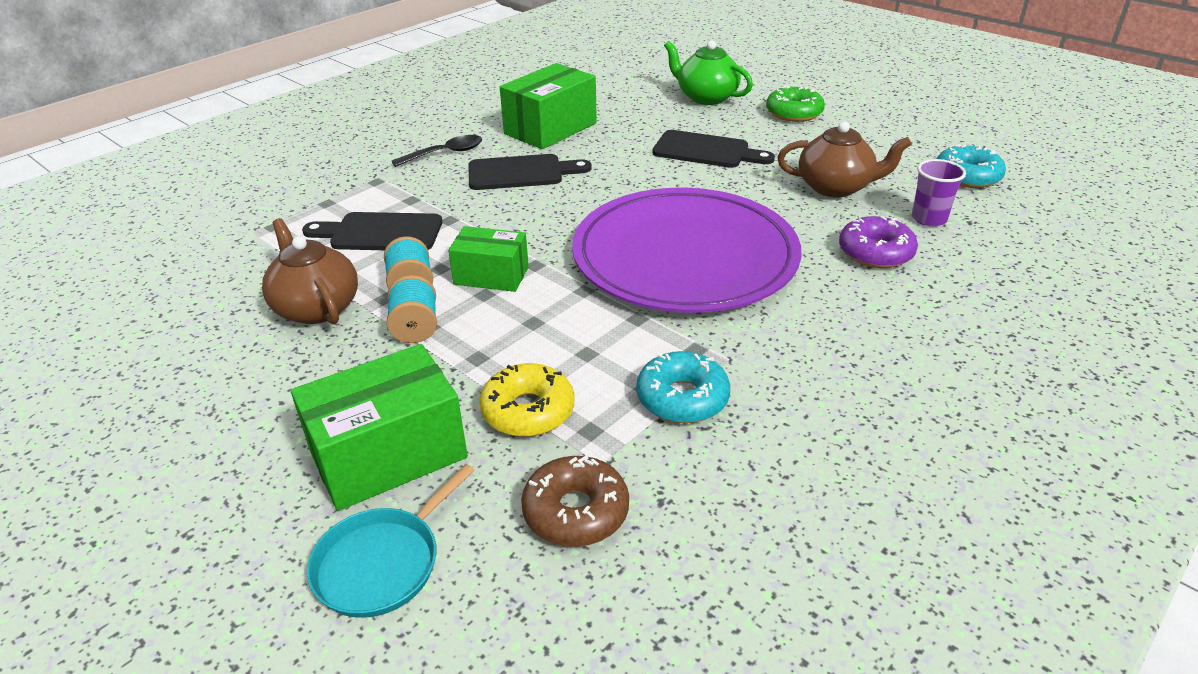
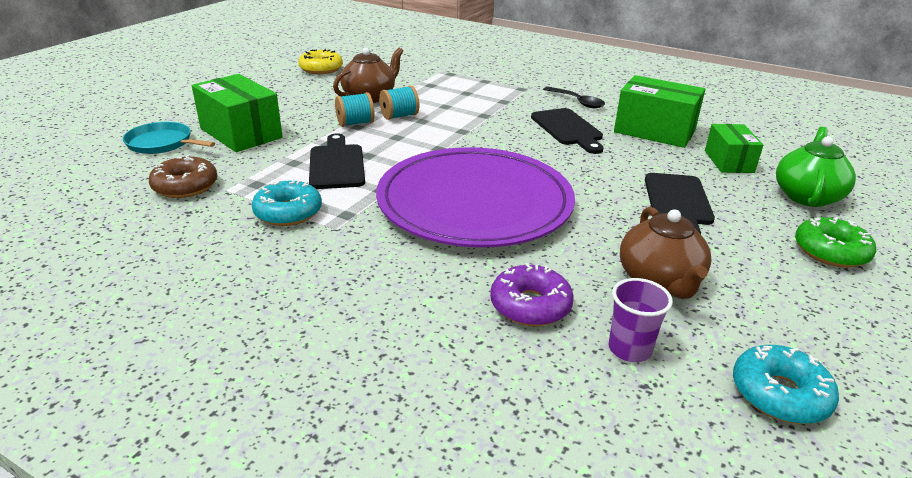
camera: 75 degrees right, 5 degrees down
(380, 233) = (456, 99): black cutting board -> black cutting board (336, 164)
(491, 275) = (419, 136): green box -> green box (729, 161)
(528, 411) = (276, 164): yellow donut -> yellow donut (321, 69)

